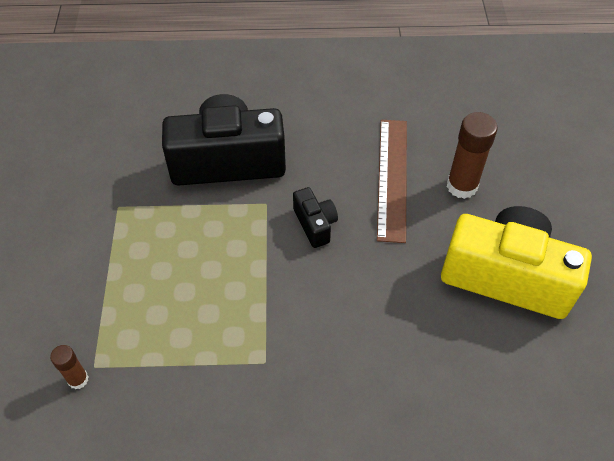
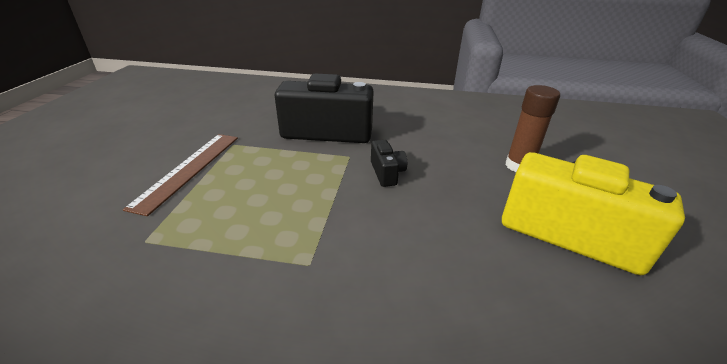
camera: 10 degrees right, 20 degrees down
(78, 379) = (123, 249): brown glue stick -> none
(392, 178) = (458, 154): brown ruler -> brown ruler (189, 169)

